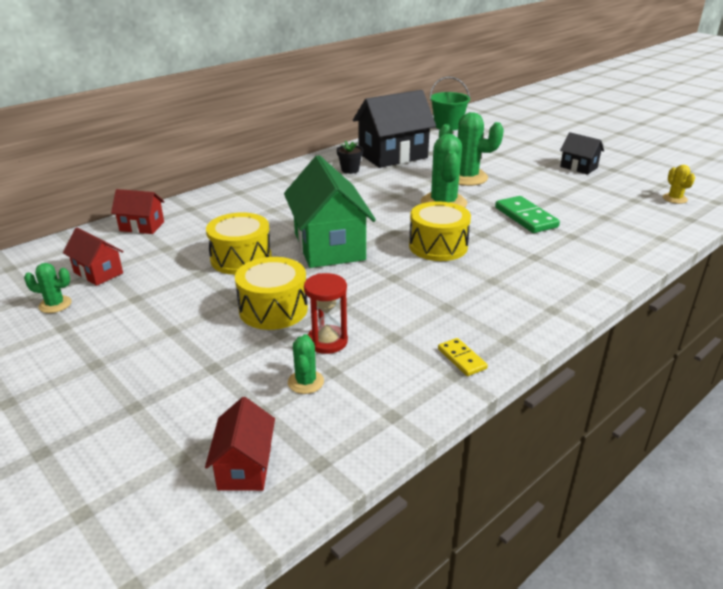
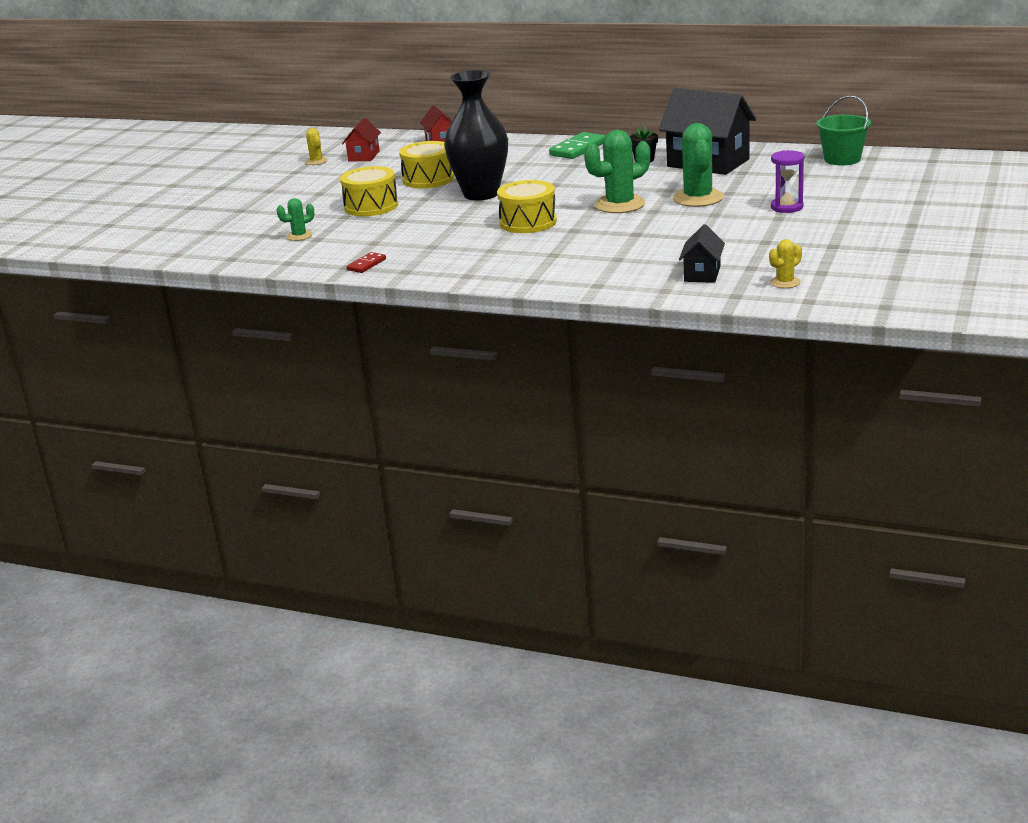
camera: 65 degrees right, 5 degrees down
(55, 304) = (316, 161): green cactus -> yellow cactus
(245, 467) = (214, 245): red house -> none
(327, 341) = (348, 229): red hourglass -> none
(329, 246) = (481, 194): green house -> black vase
(461, 359) = (366, 264): yellow domino -> red domino
(521, 160) = (787, 207): none -> purple hourglass
(526, 217) = (634, 236): green domino -> green domino (578, 149)
(578, 167) = (810, 231): black house -> black house (702, 274)

